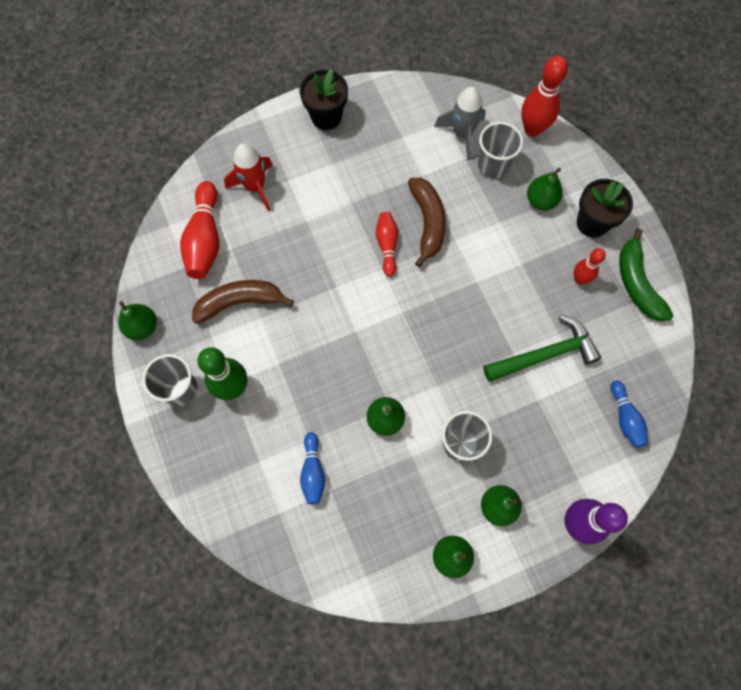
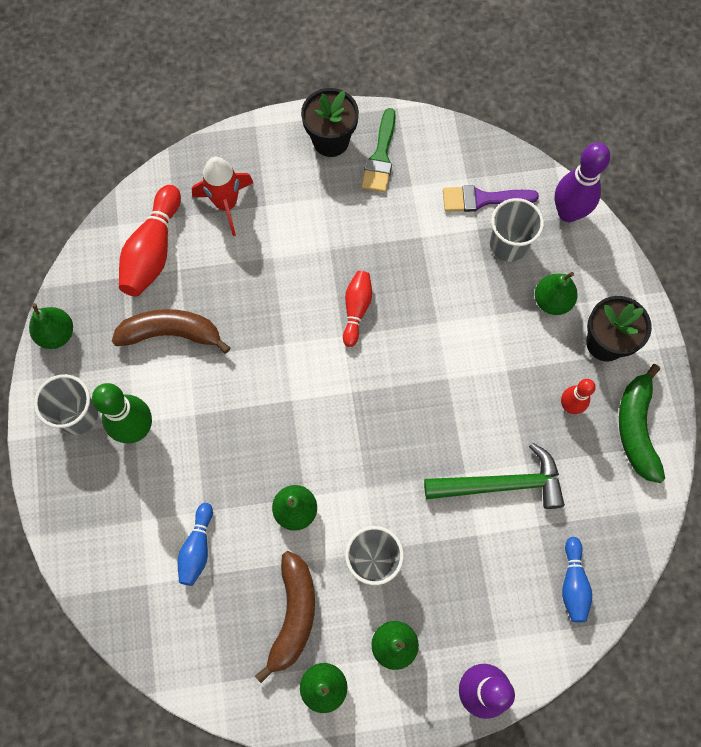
camera: 15 degrees right, 0 degrees up
(370, 120) = (380, 157): none -> green brush
(427, 223) = (411, 294): brown banana -> brown banana (293, 615)
(462, 134) = (482, 199): grey rocket -> purple brush
(532, 129) = (568, 213): red bowling pin -> purple bowling pin

